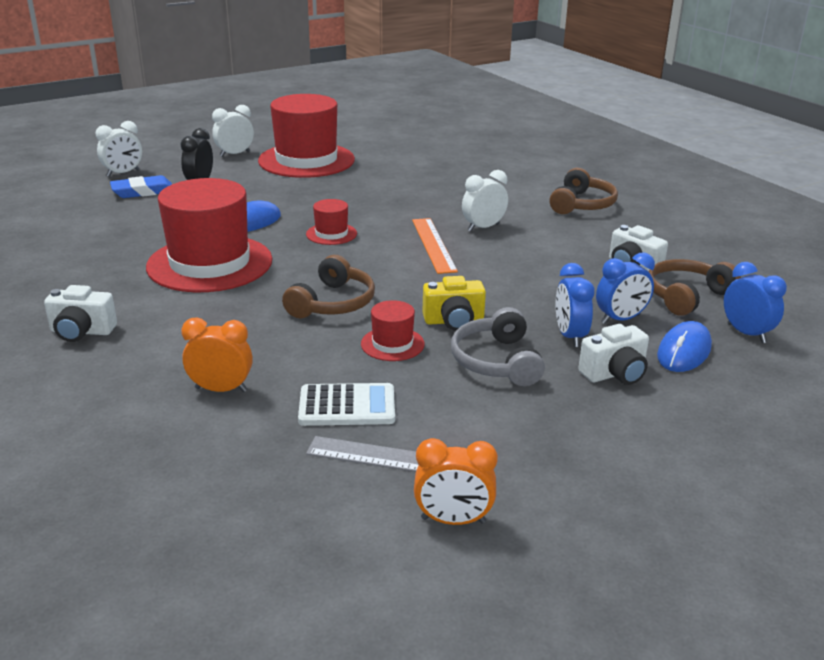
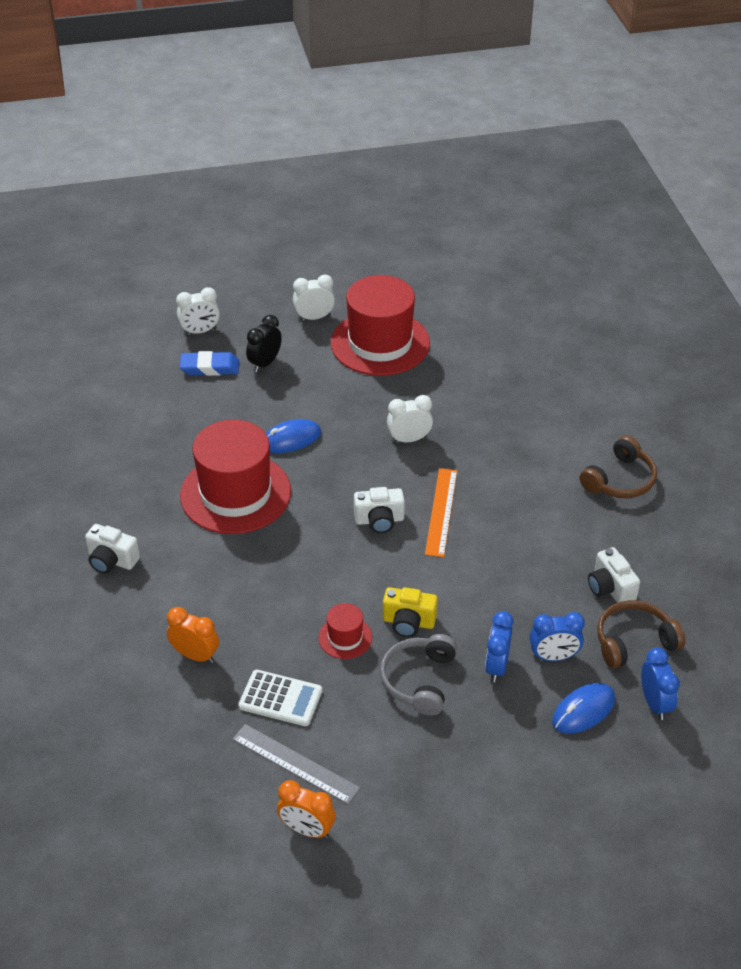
camera: 20 degrees right, 15 degrees up
(331, 234) = (356, 473): red hat -> none
(333, 303) = (318, 573): brown headphones -> none
(483, 227) = (501, 496): white clock -> white clock (409, 439)
(615, 373) = (508, 720): white camera -> white camera (379, 520)

